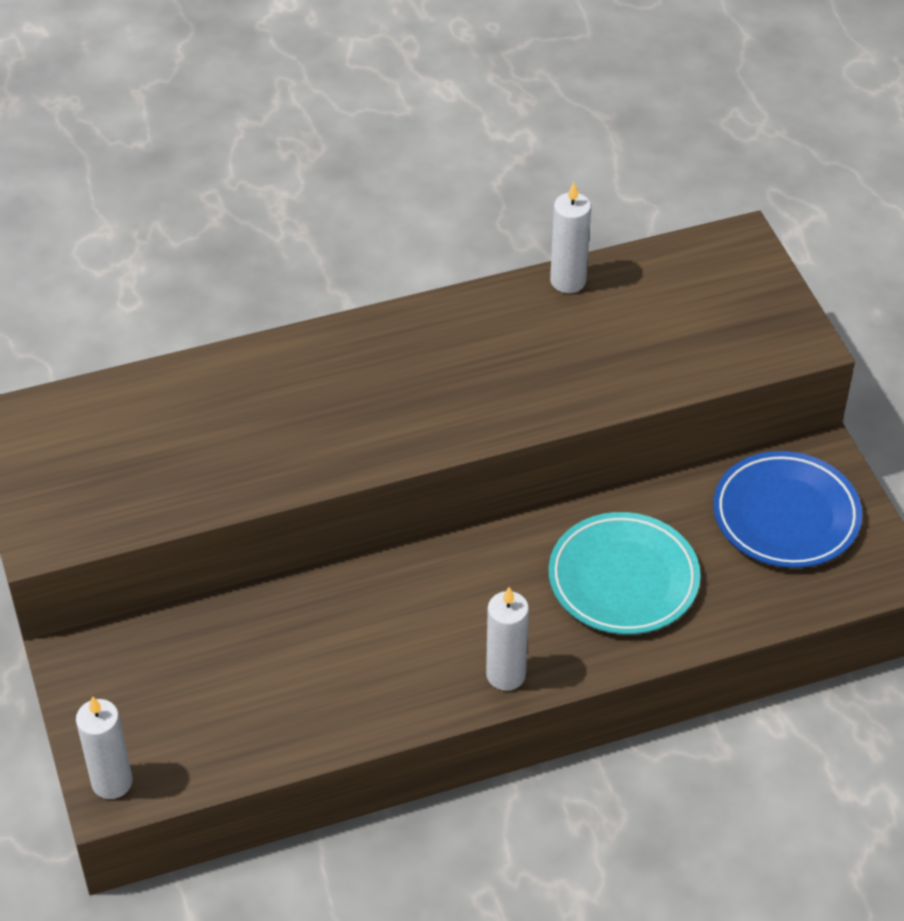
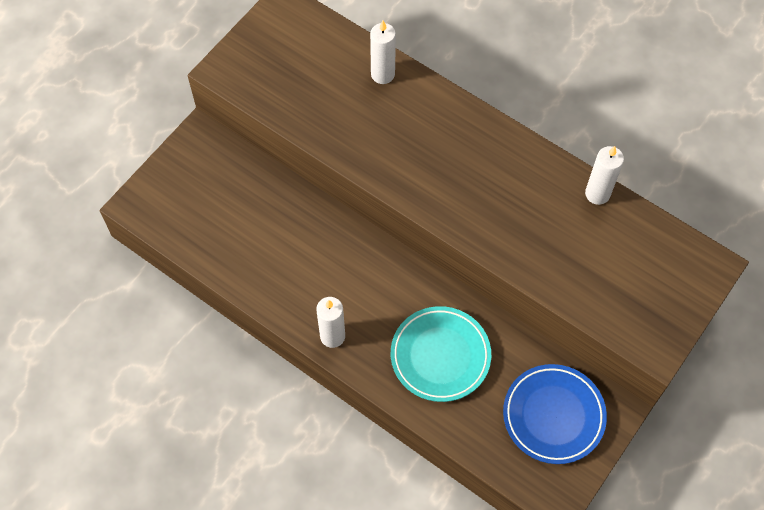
camera: 55 degrees right, 15 degrees up
(112, 782) = (142, 200): white candle -> white candle (382, 74)

